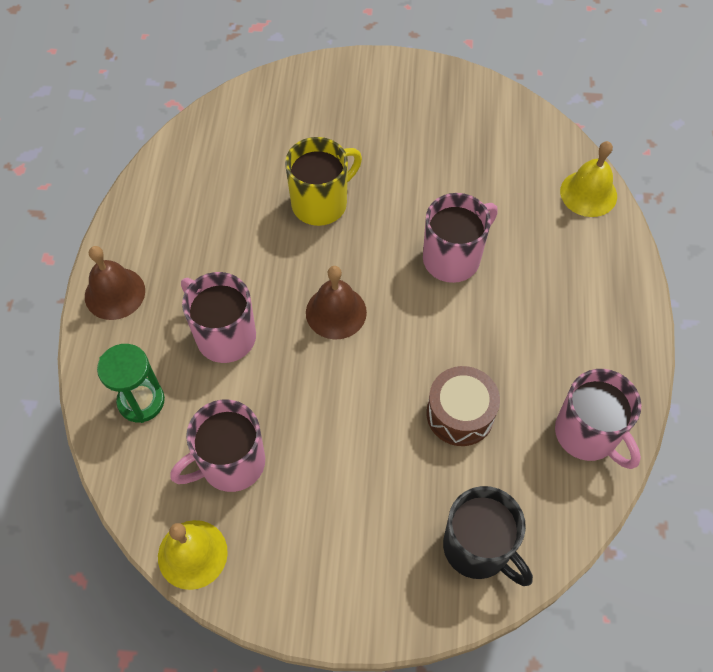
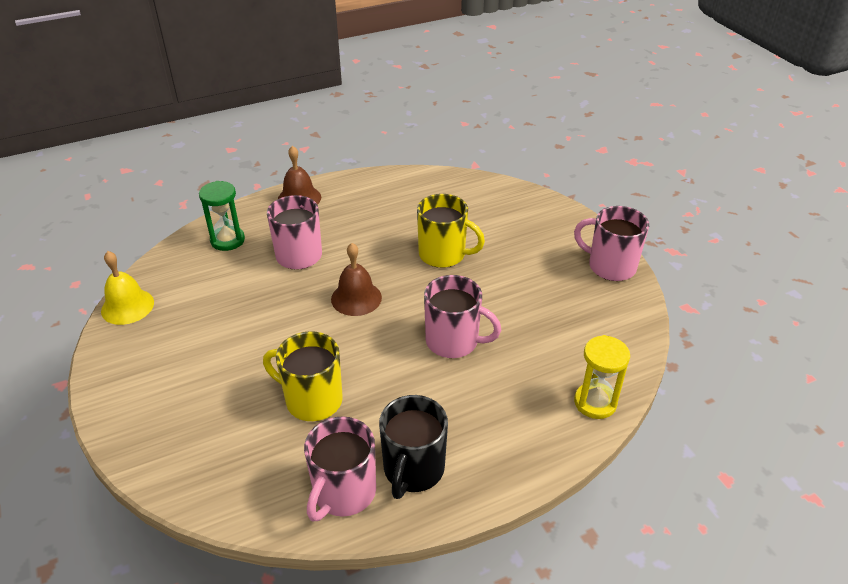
camera: 60 degrees right, 20 degrees down
(231, 463) = (203, 296): pink mug -> pink mug (610, 266)
(460, 414) = (312, 400): brown drum -> yellow mug
(478, 548) = (197, 456): black mug -> black mug (413, 470)
(588, 193) = (595, 402): yellow bell -> yellow hourglass

